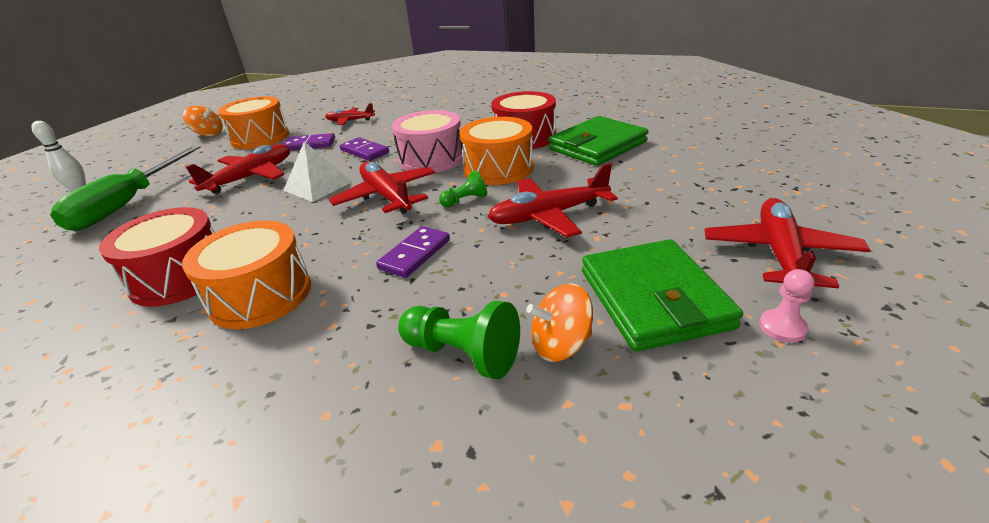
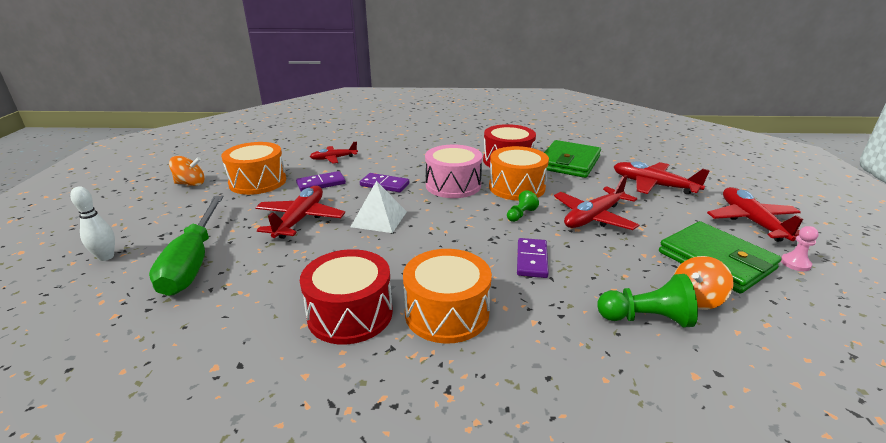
camera: 25 degrees left, 5 degrees down
(386, 196) = (453, 220): red plane -> red plane (653, 185)

